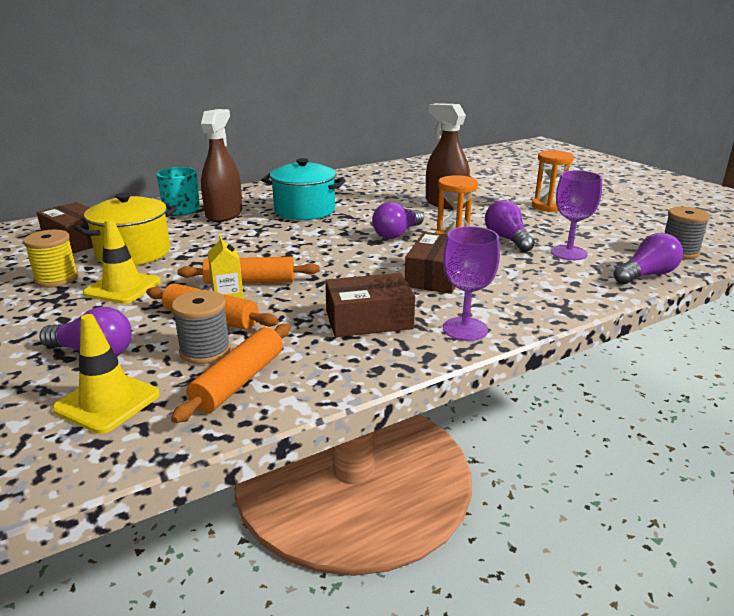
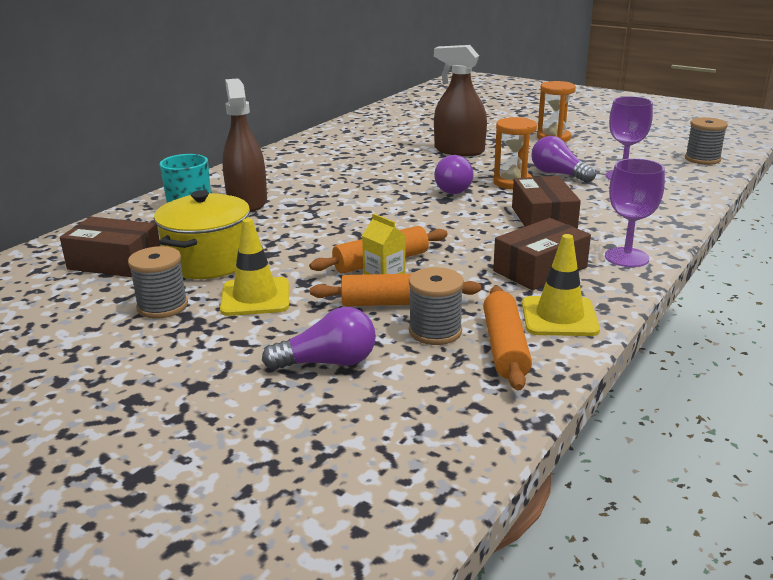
camera: 25 degrees left, 0 degrees up
(57, 279) = (162, 306): yellow spool -> grey spool
(107, 402) = (413, 398): yellow traffic cone -> yellow traffic cone (559, 317)
(304, 210) = (330, 182): turquoise pot -> none
(646, 275) = (702, 183): purple light bulb -> none

